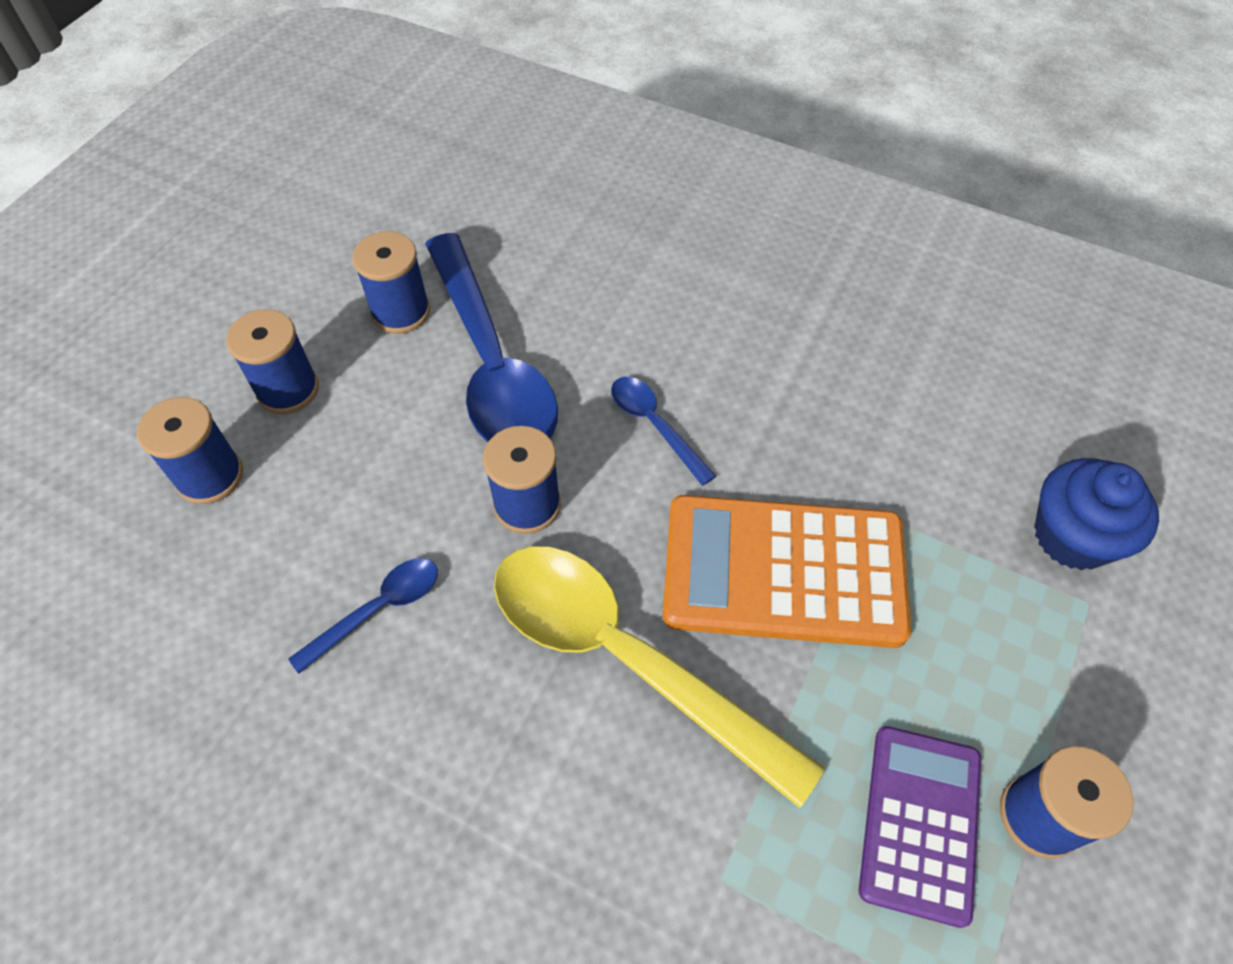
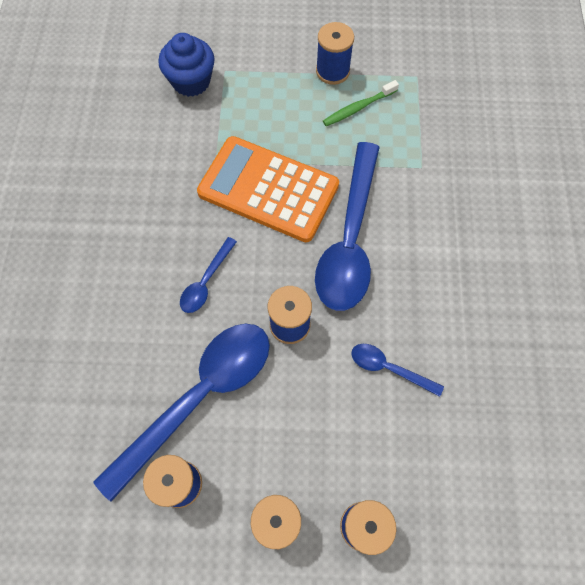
camera: 115 degrees left, 10 degrees up
(627, 658) = (349, 239): yellow spoon -> blue spoon
(783, 571) = (268, 189): orange calculator -> orange calculator turned 135 degrees clockwise
(920, 823) = (358, 108): purple calculator -> green toothbrush

